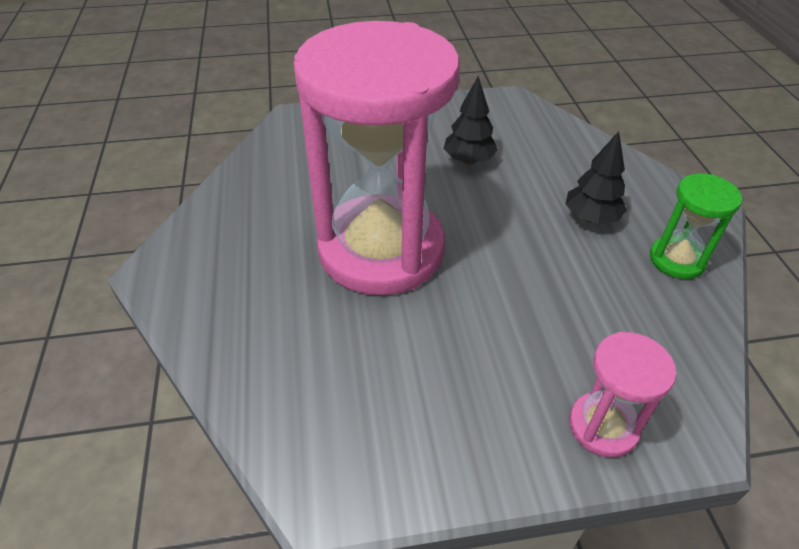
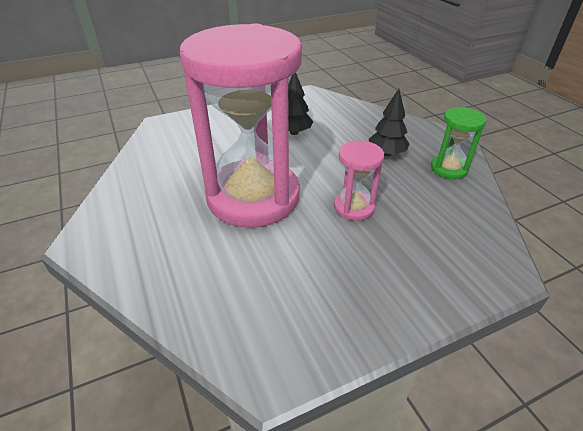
camera: 15 degrees left, 5 degrees down
(603, 426) = (446, 278): pink hourglass -> pink hourglass (354, 207)

